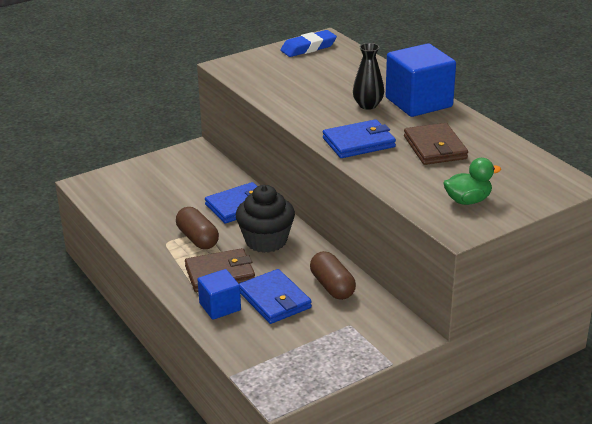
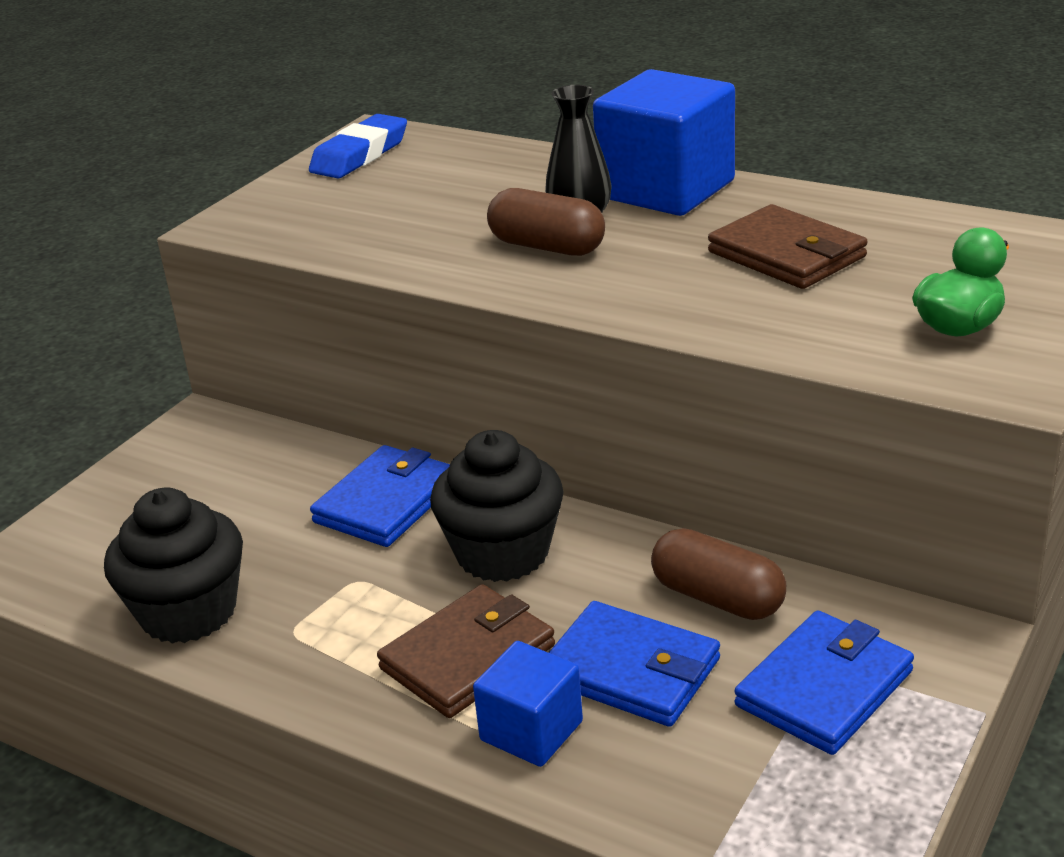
camera: 25 degrees left, 0 degrees up
(135, 222) = (188, 612): none -> black cupcake
(197, 239) = (356, 599): brown capsule -> brown capsule (547, 247)
(358, 142) = (637, 287): blue wallet -> blue wallet (824, 688)

